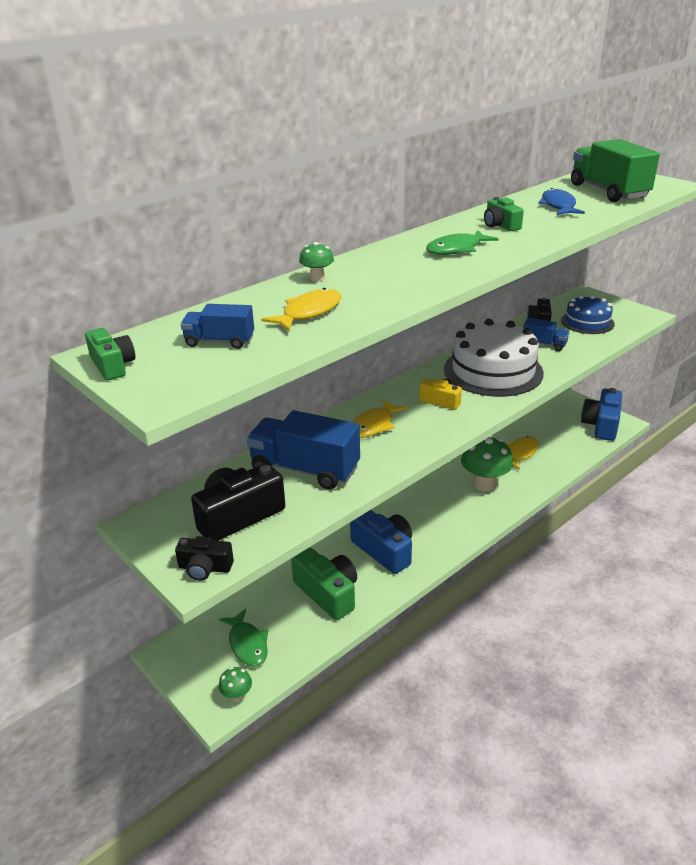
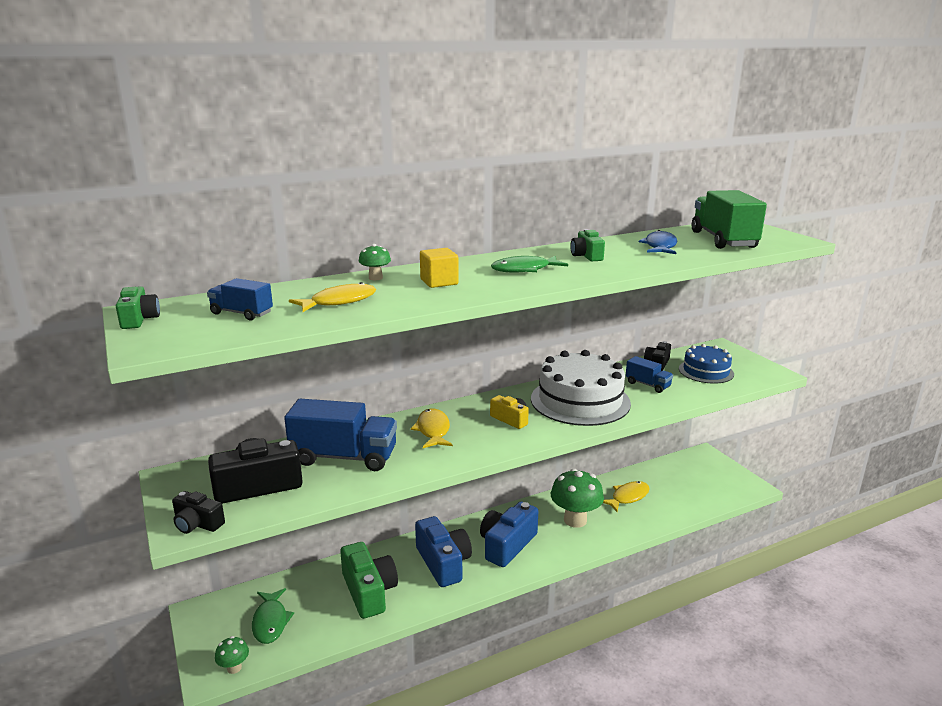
camera: 15 degrees right, 10 degrees down
(305, 469) = (344, 457): blue truck -> blue truck turned 150 degrees clockwise
(374, 425) = (433, 430): yellow fish -> yellow fish turned 120 degrees clockwise
(387, 275) = (439, 282): none -> yellow cube
(601, 425) = (727, 485): blue camera -> blue camera (507, 545)

